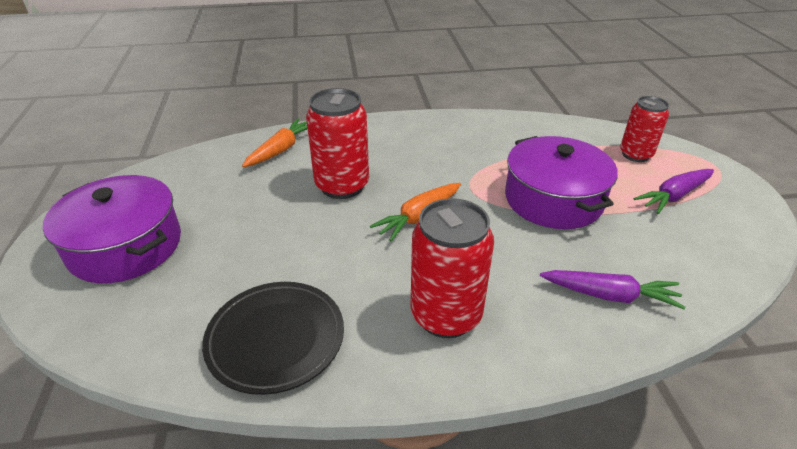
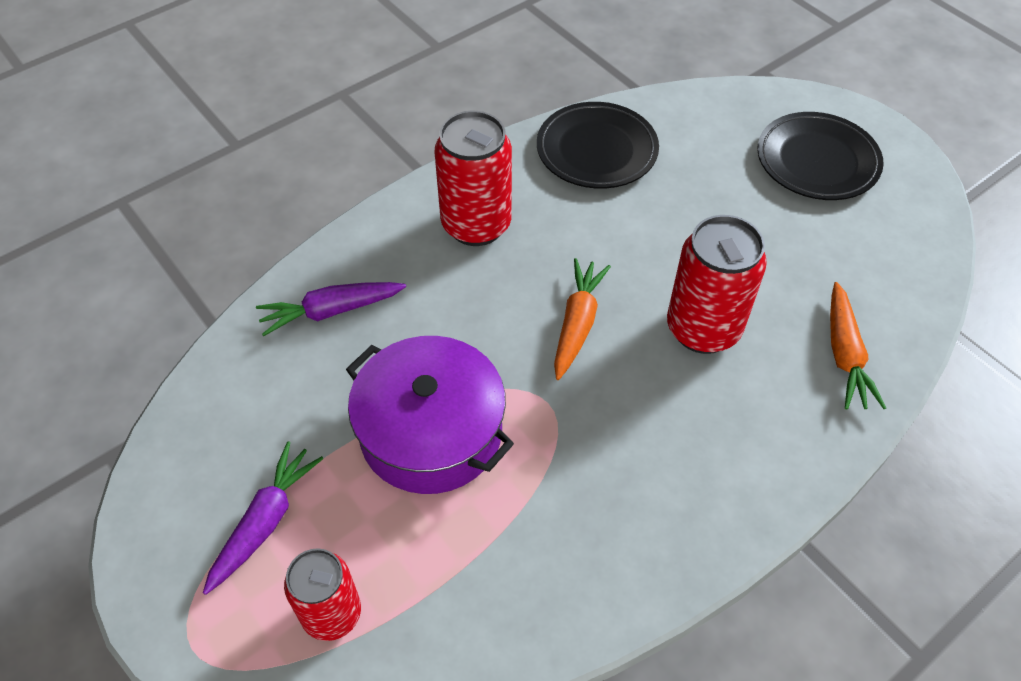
camera: 150 degrees right, 15 degrees up
(125, 246) = (817, 161): purple pot -> black plate

